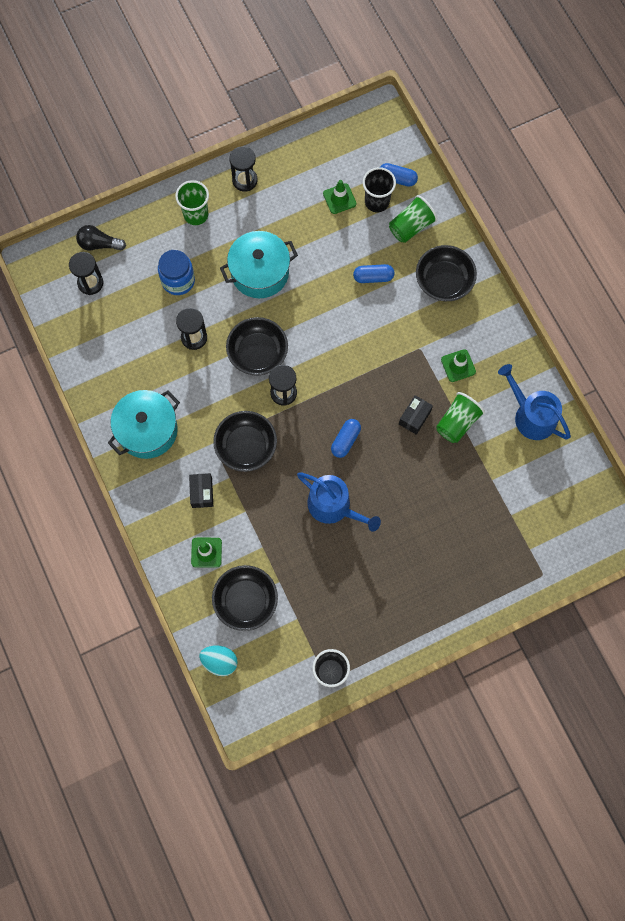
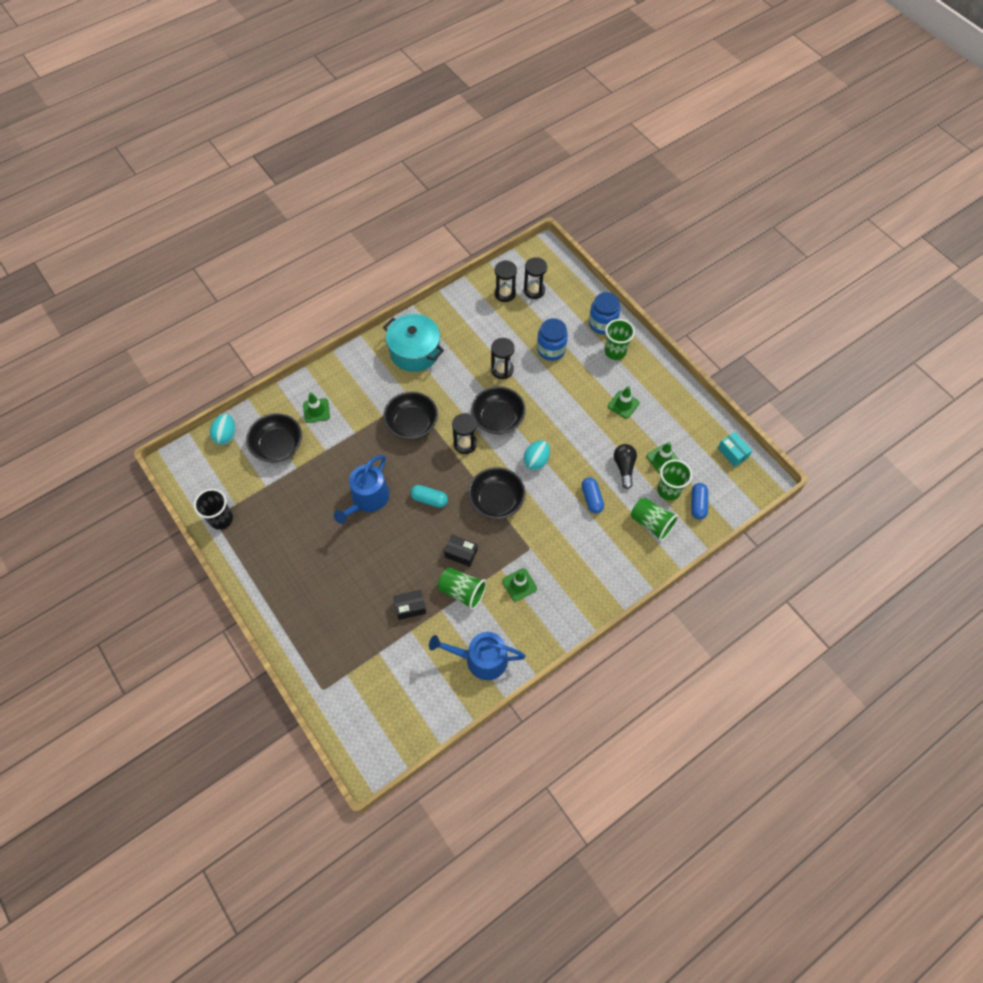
camera: 80 degrees right, 10 degrees down
(99, 244) = (570, 290): black light bulb -> black light bulb (624, 467)
(155, 219) = (602, 324): none -> blue jar
(202, 493) = (367, 398): black box -> black box (410, 607)
(244, 180) = (658, 382): black hourglass -> black hourglass (505, 293)
(260, 272) = (573, 407): turquoise pot -> none
(266, 221) = (623, 404): none -> green traffic cone
(318, 323) = (536, 461): none -> turquoise egg
(345, 132) = (732, 453): none -> turquoise box
(345, 440) = (429, 499): blue capsule -> turquoise capsule
(377, 202) = (668, 490): black cup -> green cup
(444, 281) = (603, 560): black bowl -> black bowl (496, 500)
(531, 415) = (481, 659): blue watering can -> blue watering can turned 120 degrees counterclockwise

